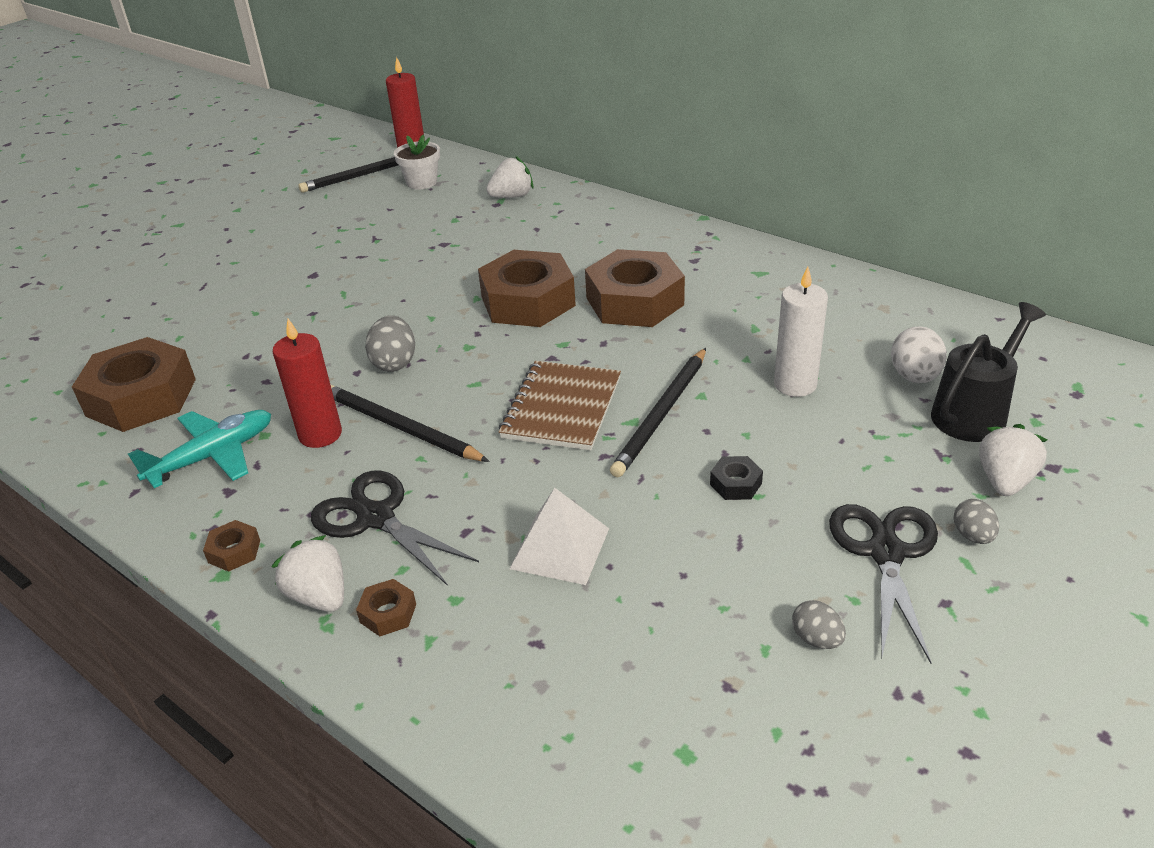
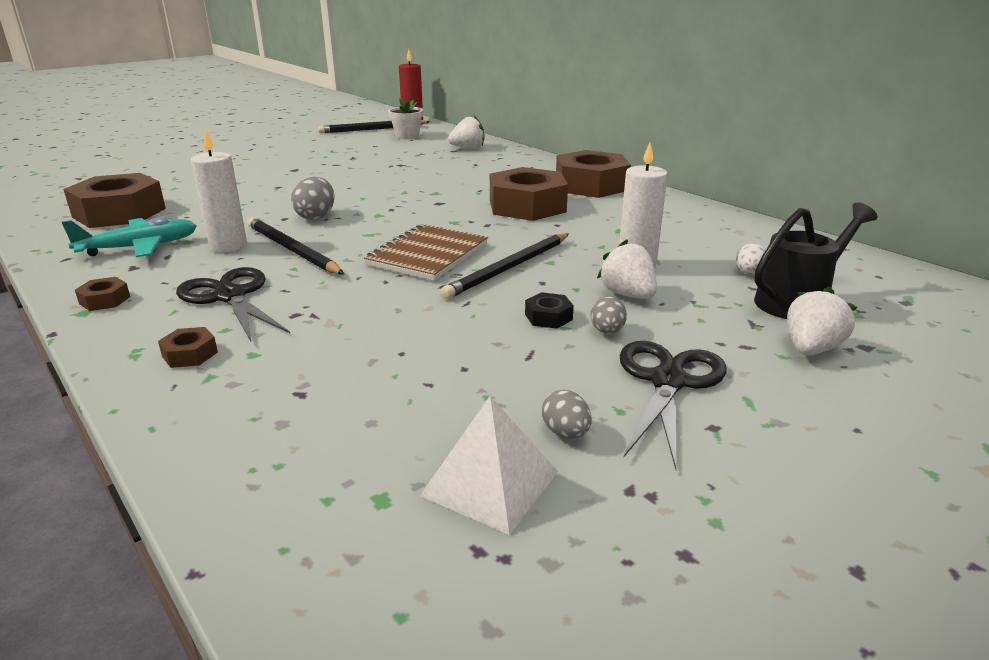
camera: 10 degrees right, 10 degrees down
(319, 596) = (144, 335): white strawberry -> white strawberry (628, 295)
(320, 434) = (228, 246): red candle -> white candle
(528, 301) = (442, 197): brown nut -> brown nut (591, 185)
(560, 548) = (366, 335): white pyramid -> white pyramid (490, 483)
(914, 377) = (749, 273): white egg -> white egg, size x0.63
(972, 535) = (763, 382): grey egg -> grey egg (607, 331)

